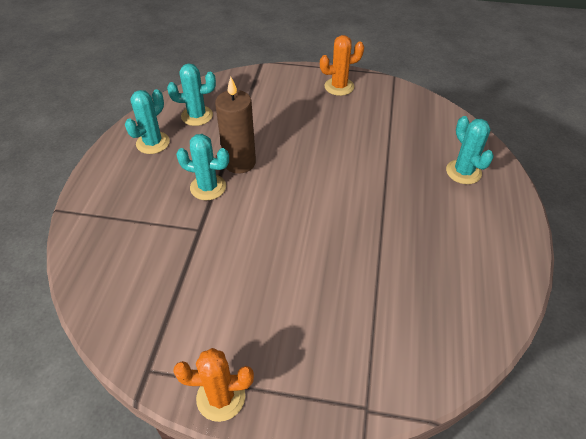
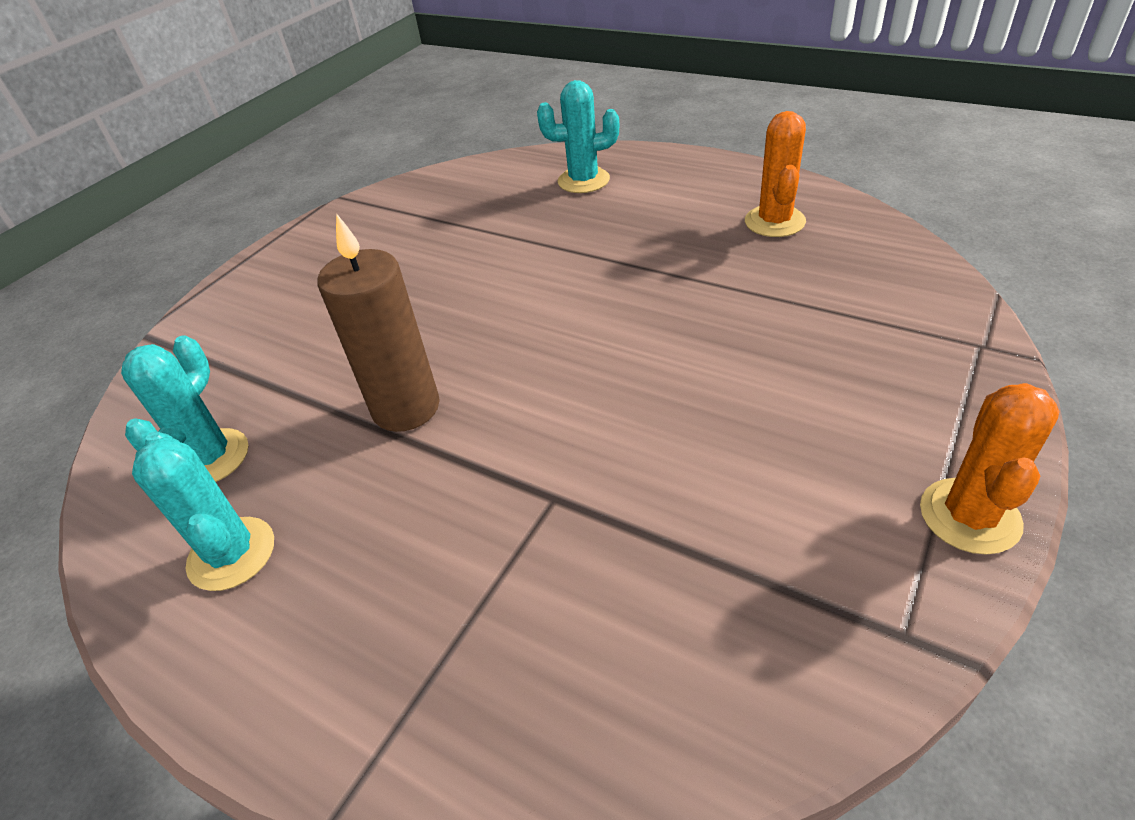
camera: 65 degrees left, 5 degrees down
(208, 187) = (444, 467): turquoise cactus -> none
(339, 87) = (310, 253): orange cactus -> orange cactus (774, 222)

